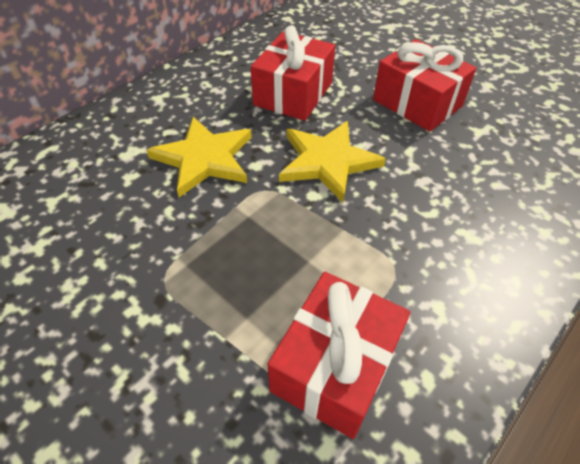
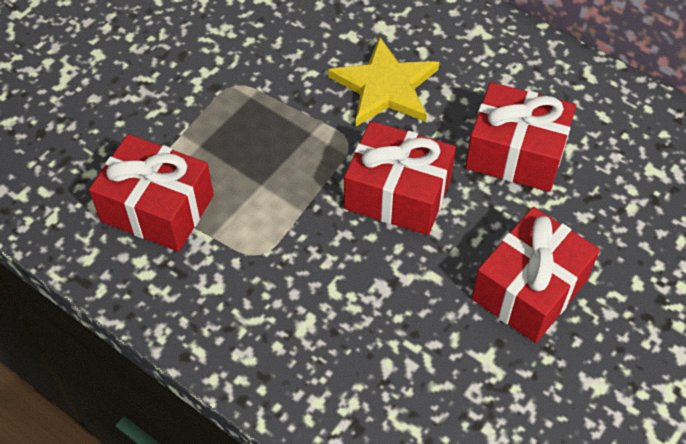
camera: 85 degrees right, 5 degrees up
(327, 162) = (398, 194): yellow star -> red gift

